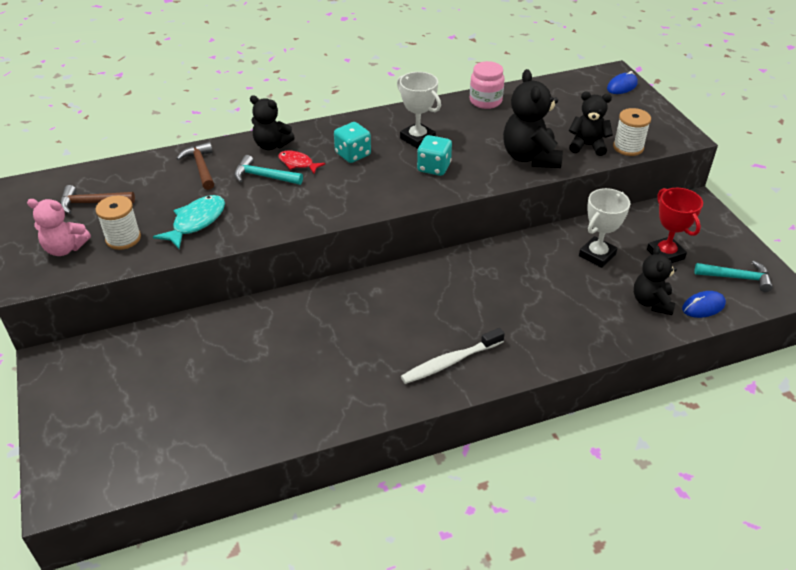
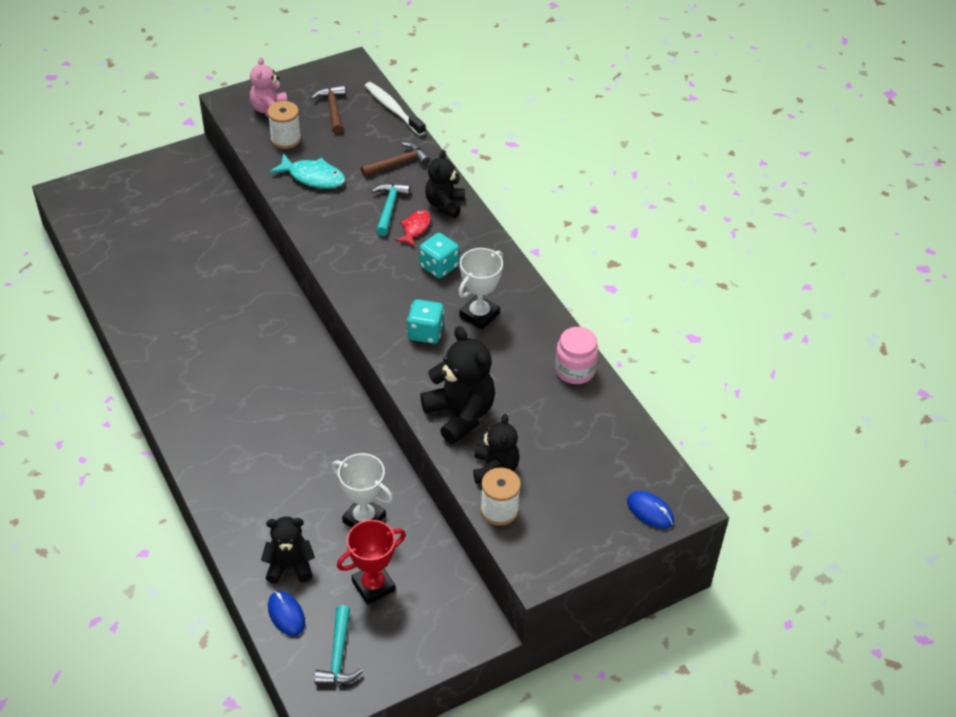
camera: 80 degrees right, 5 degrees up
(450, 362) = (197, 400): white toothbrush -> white toothbrush (393, 109)
(530, 157) = (460, 415): black teddy bear -> black teddy bear turned 75 degrees clockwise

